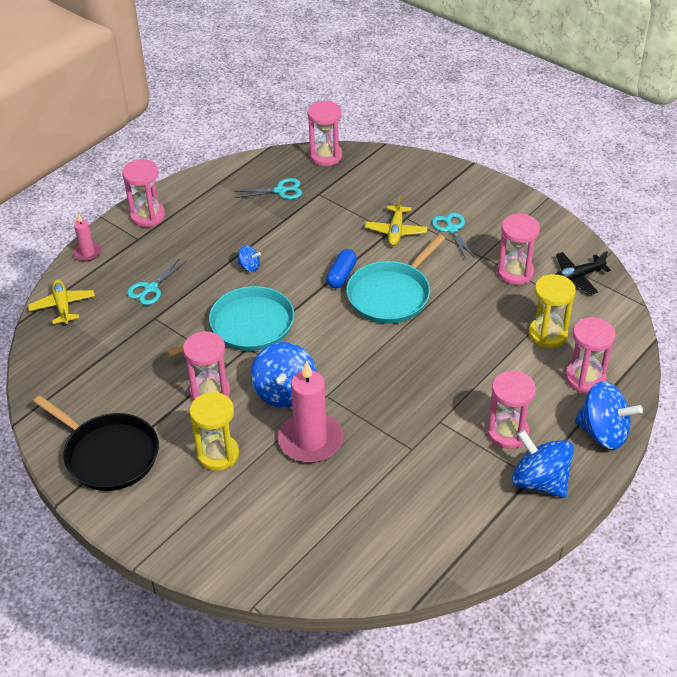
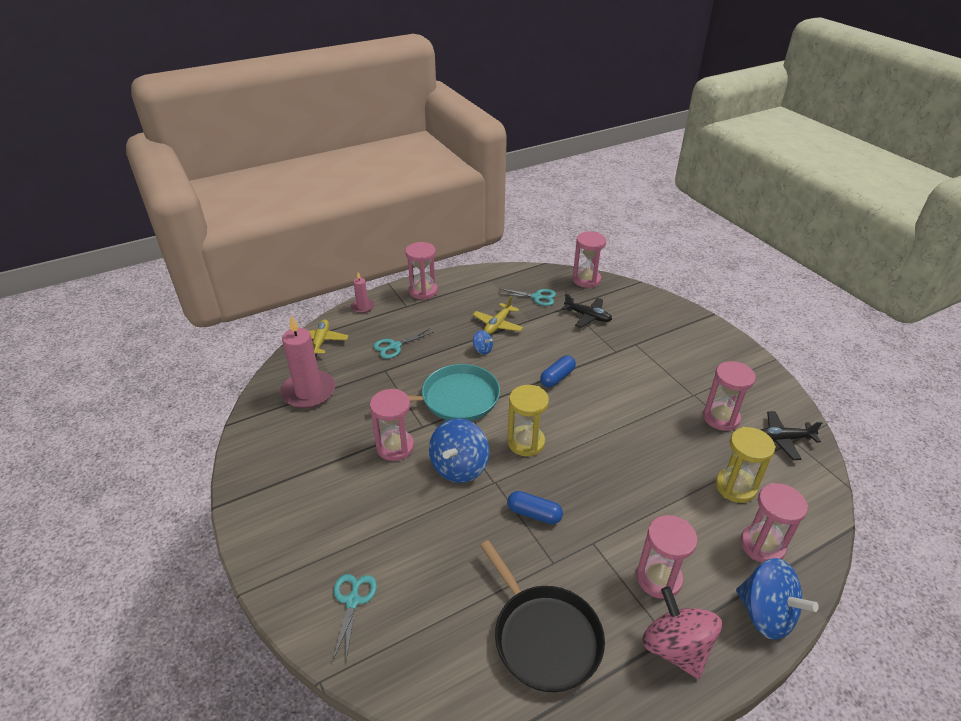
camera: 20 degrees right, 5 degrees down
(108, 454) = (281, 476): black pan -> black pan (544, 636)
(218, 454) = (371, 507): yellow hourglass -> yellow hourglass (526, 442)
(310, 440) = (460, 521): pink candle -> pink candle (309, 392)
(345, 199) = (587, 316): none -> black plane
(376, 413) = (534, 514): none -> blue capsule
(391, 295) = (595, 406): turquoise pan -> none
(396, 231) = (621, 353): yellow plane -> yellow plane (498, 324)
(452, 229) = (673, 364): turquoise scissors -> turquoise scissors (353, 601)
(540, 482) = (675, 648): blue spinning top -> pink spinning top

